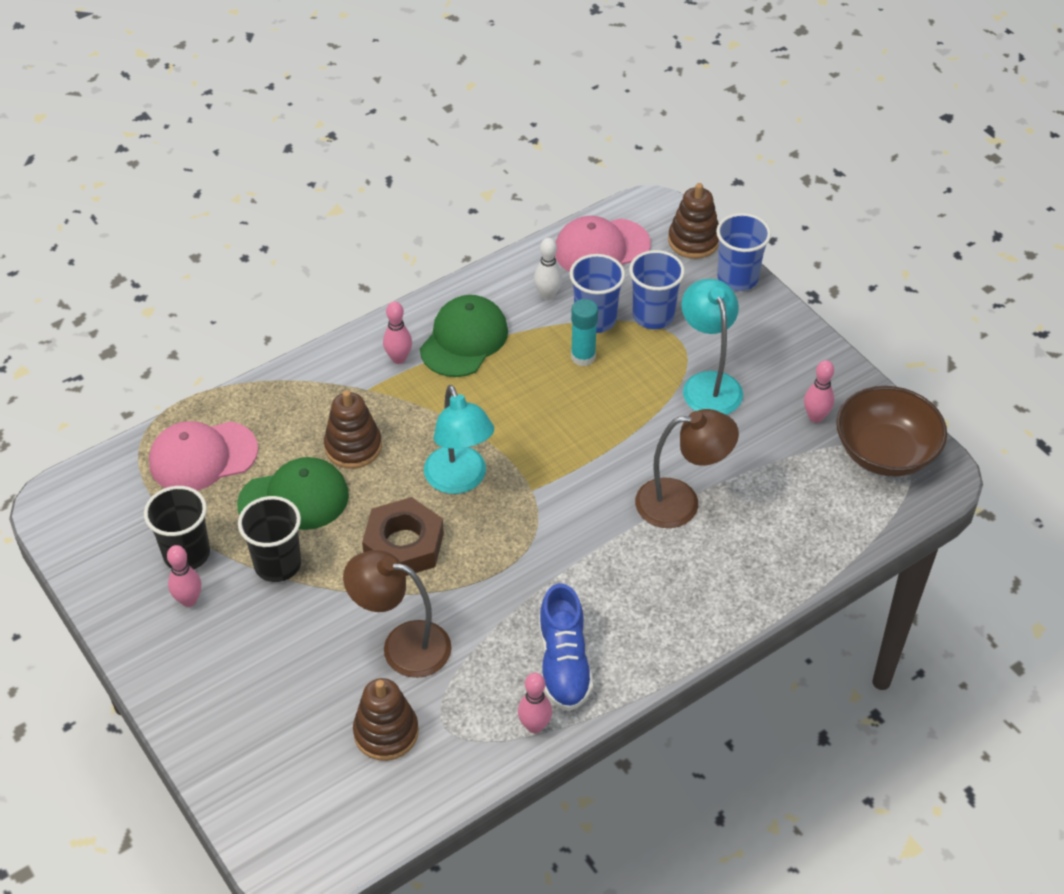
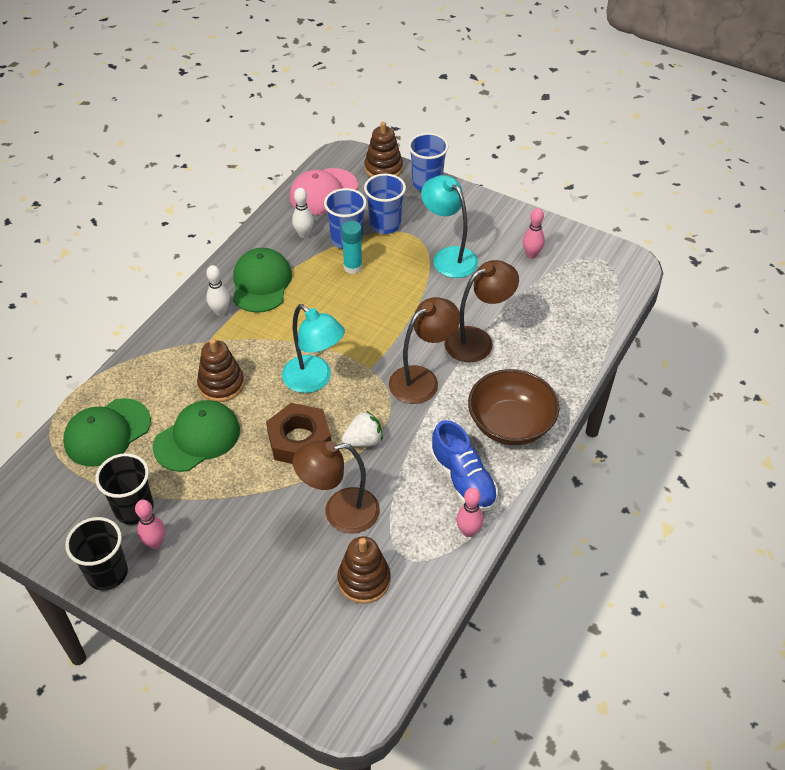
camera: 25 degrees left, 0 degrees up
(202, 457) = (107, 432): pink cap -> green cap
(277, 564) = (211, 490): black cup -> black cup (107, 573)
(399, 358) = (220, 311): pink bowling pin -> white bowling pin
(475, 573) = (363, 440): none -> white strawberry
(585, 526) = (422, 379): none -> brown lamp
(885, 452) = (589, 262): brown bowl -> brown bowl (510, 424)

